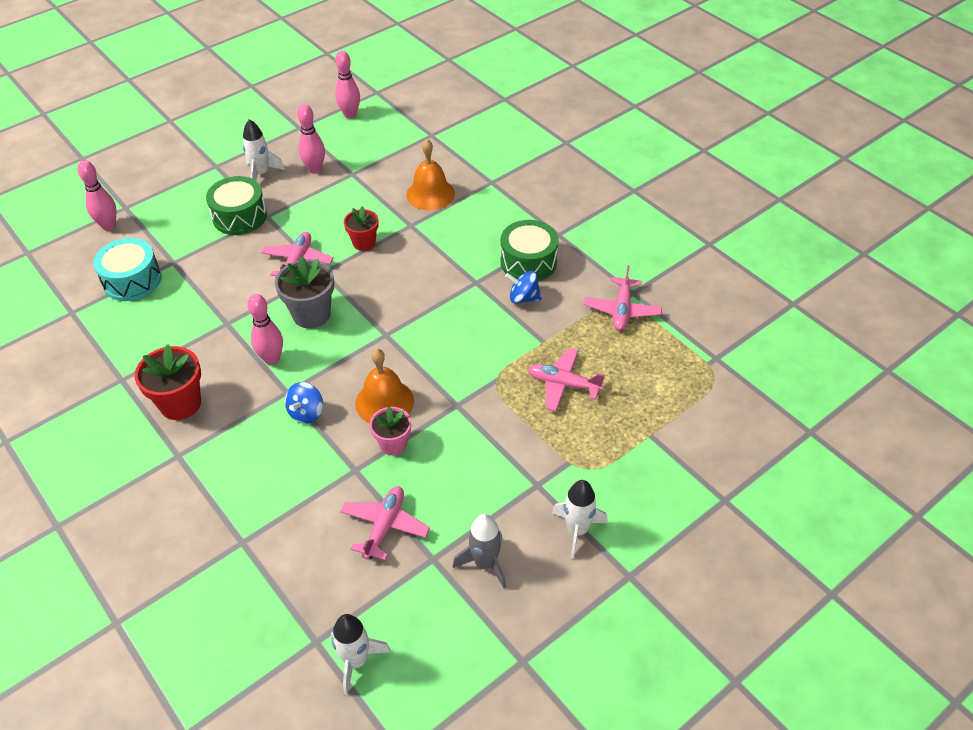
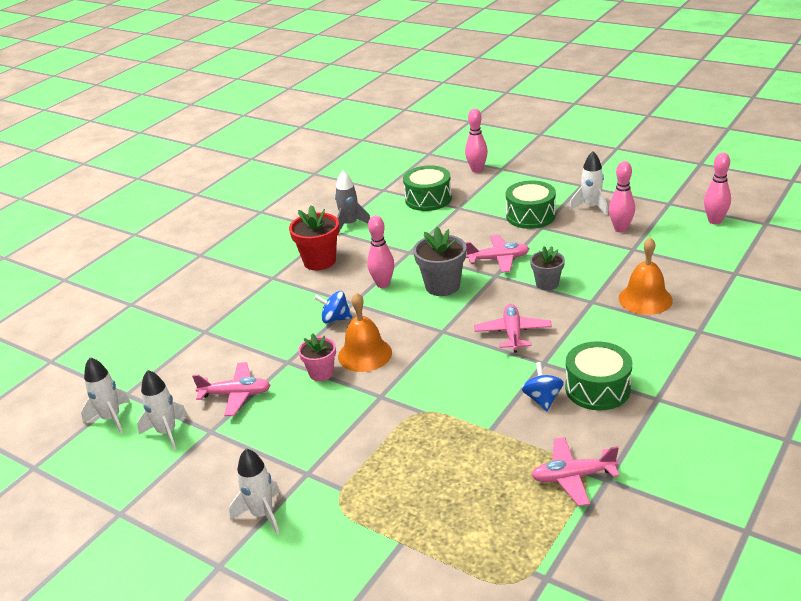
camera: 75 degrees right, 15 degrees down
(132, 280) = (428, 199): turquoise drum -> green drum
(364, 243) = (547, 284): red flower pot -> grey flower pot
(413, 602) = (167, 432): none -> white rocket
(485, 563) = (212, 463): grey rocket -> grey rocket (350, 224)
(563, 384) = (439, 458): pink plane -> pink plane (512, 333)

